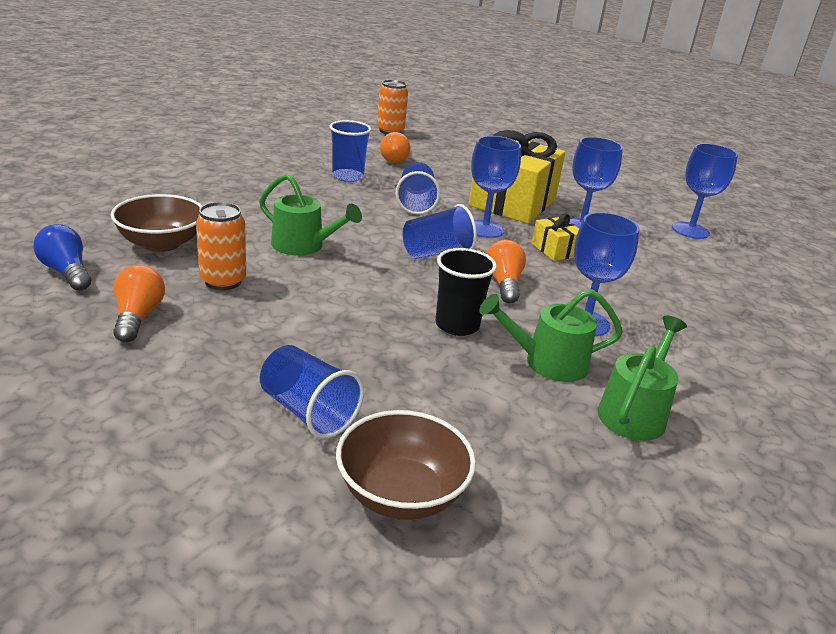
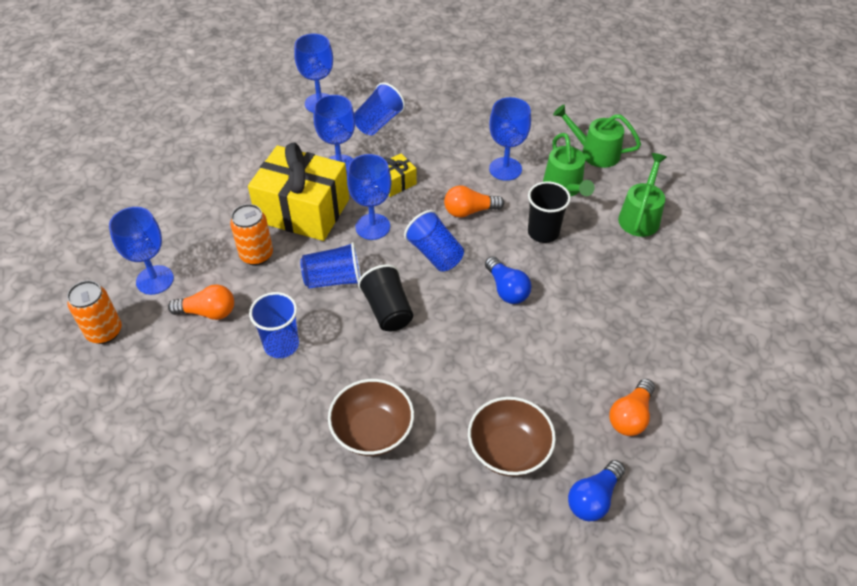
camera: 95 degrees left, 20 degrees up
(138, 317) = (630, 416): orange light bulb -> orange light bulb turned 45 degrees counterclockwise
(223, 281) = (551, 381): orange can -> orange can (256, 255)
(303, 246) = (464, 343): green watering can -> green watering can (640, 216)
(308, 412) = (677, 291): blue cup -> blue cup (378, 122)
(366, 219) = (388, 310): none -> black cup
(368, 282) = (506, 289): none -> blue light bulb
(401, 494) = (716, 241): brown bowl -> brown bowl (372, 431)
(437, 147) = (155, 280): none -> blue goblet

